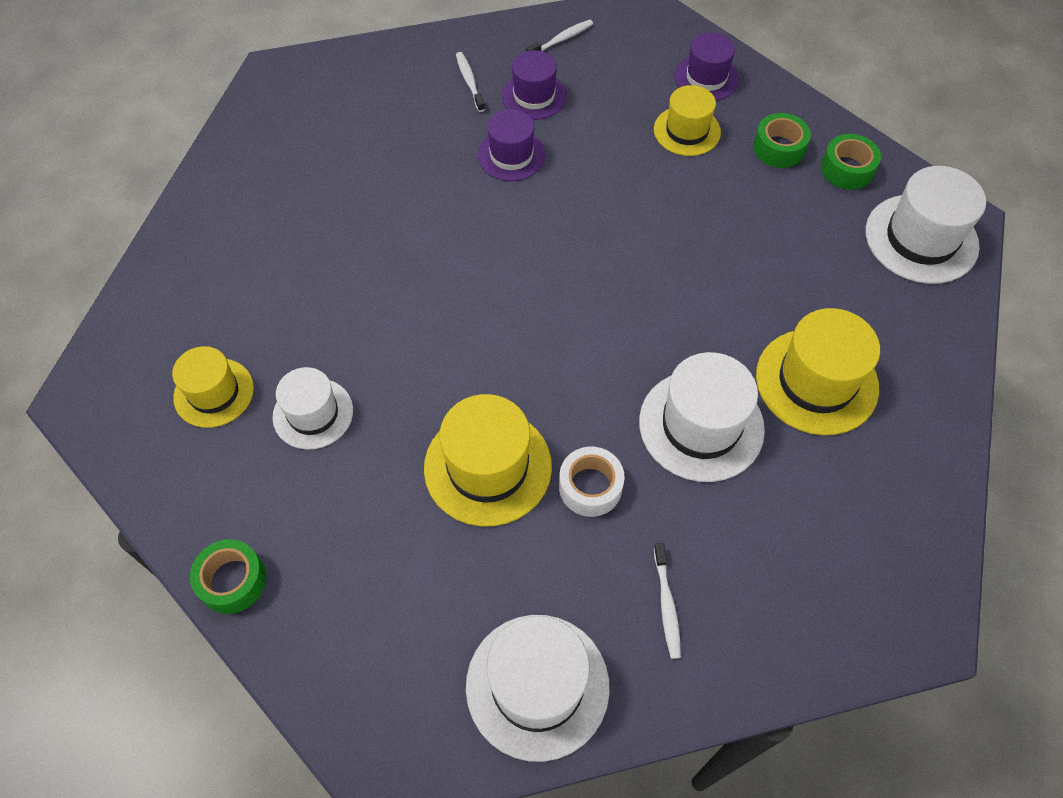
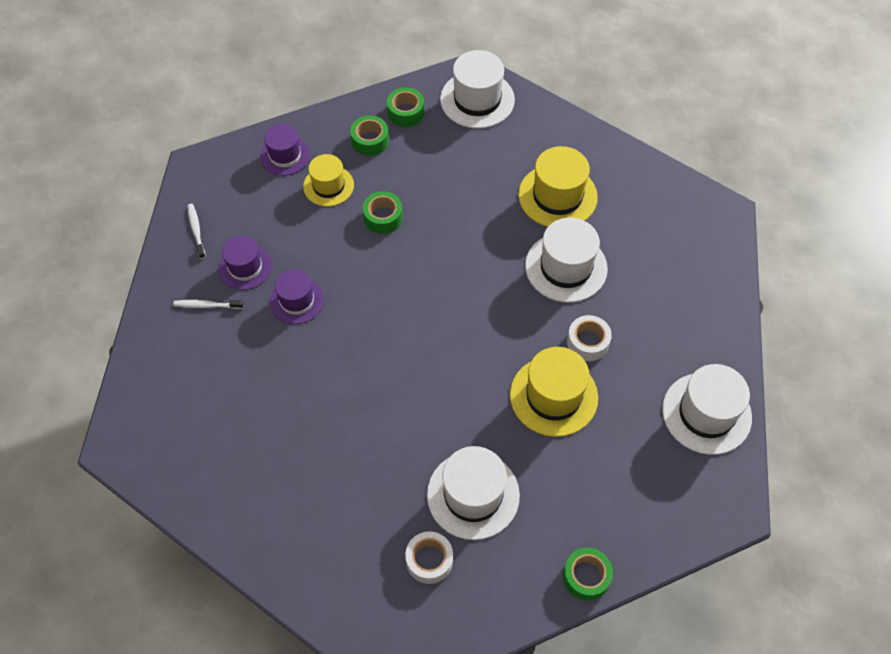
camera: 70 degrees left, 0 degrees up
(214, 393) = (429, 560): yellow hat -> white tape
(313, 413) = (473, 495): white hat -> white hat, size x1.55
(666, 605) = (676, 329): white toothbrush -> none
(670, 197) = (383, 217): none -> green tape

